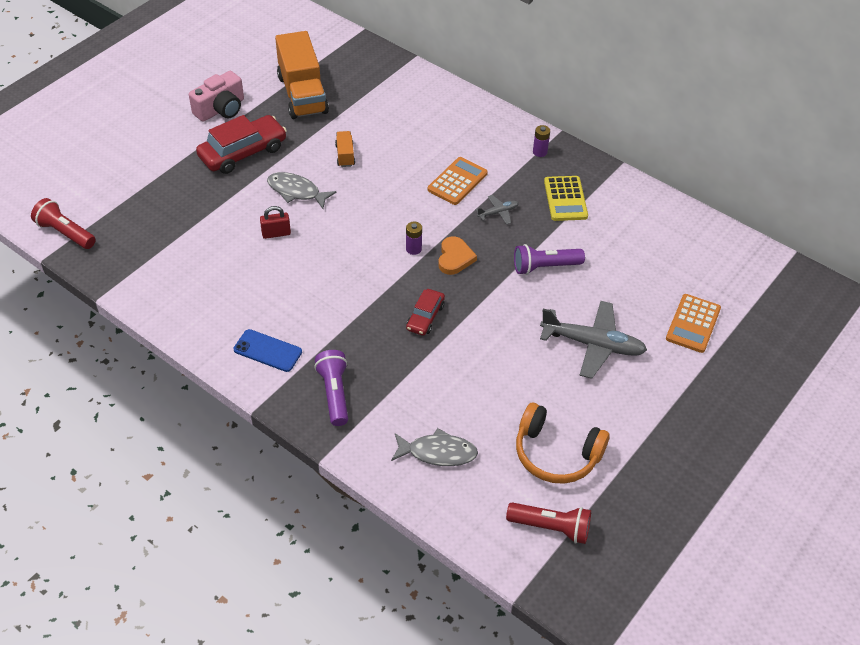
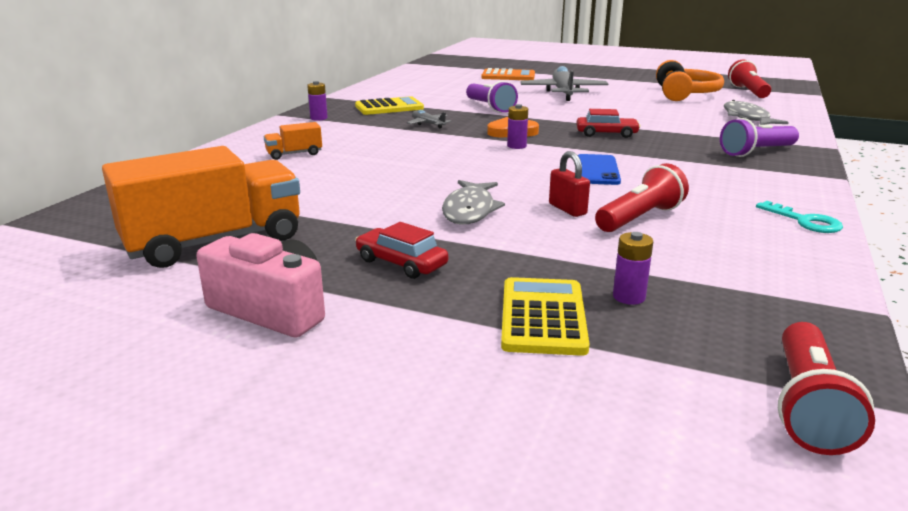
camera: 105 degrees left, 25 degrees down
(165, 218) = (629, 297): none -> purple battery
(166, 185) = (543, 317): none -> yellow calculator
(199, 335) = (805, 221): none -> turquoise key
(243, 152) = (401, 263): red car -> red car, size x0.56
(246, 260) = (640, 218): none -> red flashlight
(267, 351) = (759, 184): blue phone -> blue phone (597, 170)
(345, 155) = (369, 193): orange truck -> orange truck (294, 154)
(457, 181) = (388, 140): orange calculator -> none

